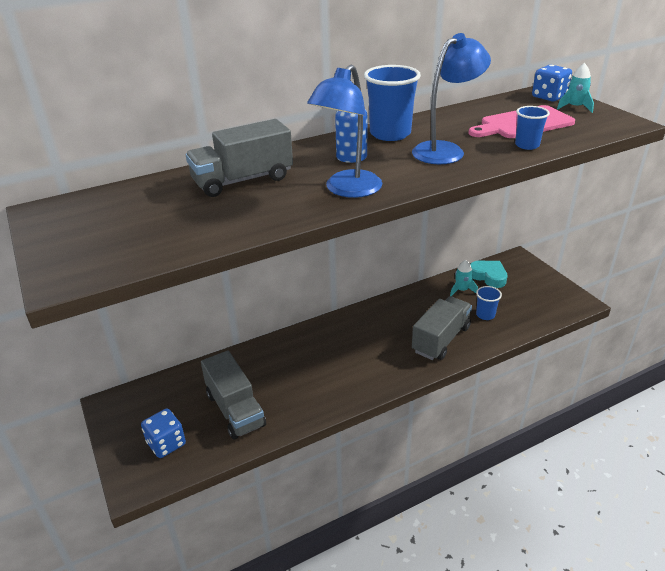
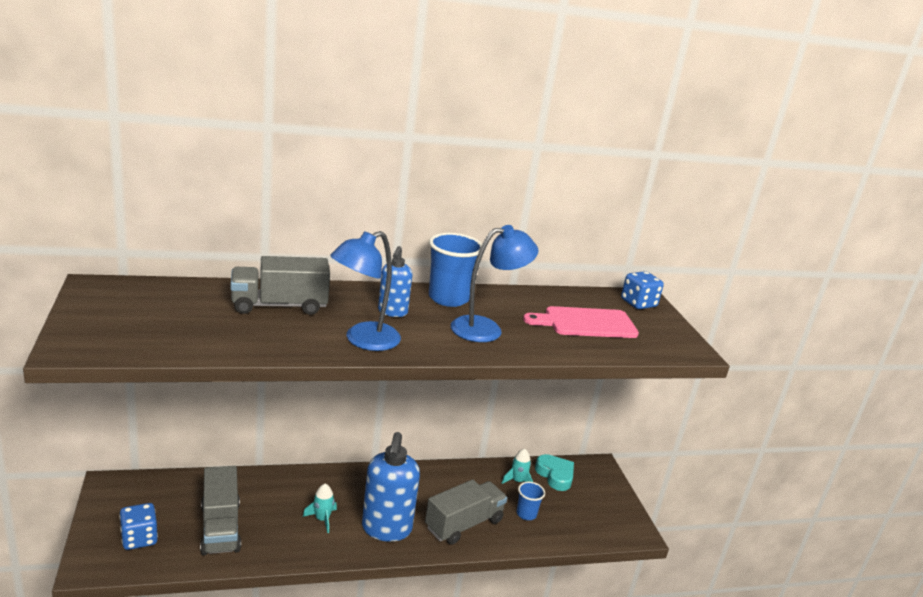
camera: 10 degrees right, 10 degrees down
(380, 364) = (386, 529): none -> blue soap dispenser
(527, 145) = (569, 345): blue cup -> none
(574, 107) = (654, 321): turquoise rocket -> turquoise rocket (322, 519)

